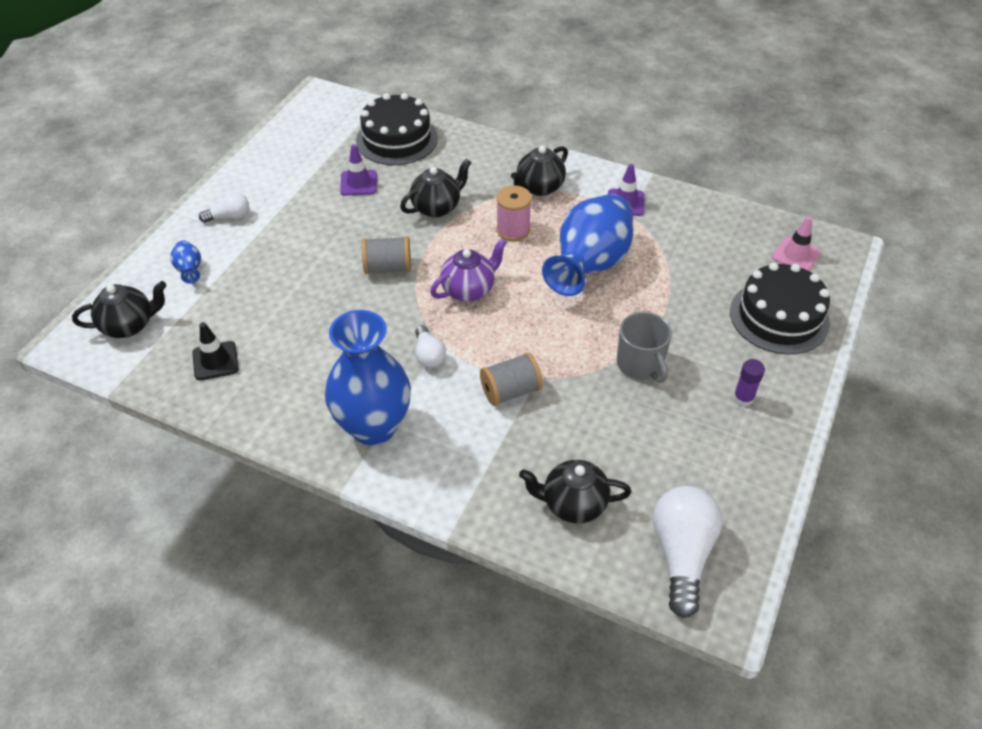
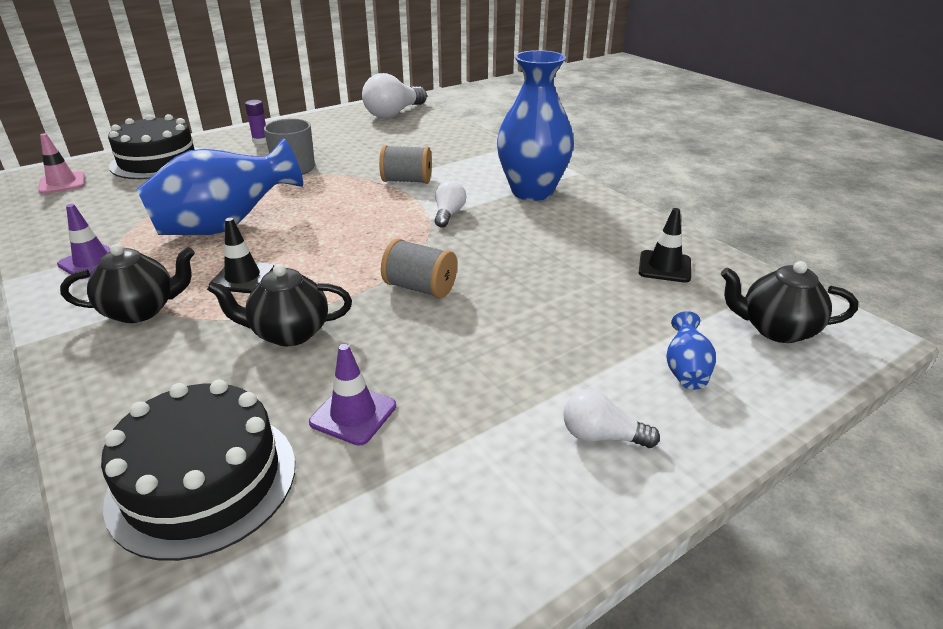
camera: 150 degrees left, 15 degrees down
(469, 290) = (359, 244): purple teapot -> none
(513, 230) = (243, 277): pink spool -> black traffic cone
(573, 504) = (429, 136): black teapot -> none

